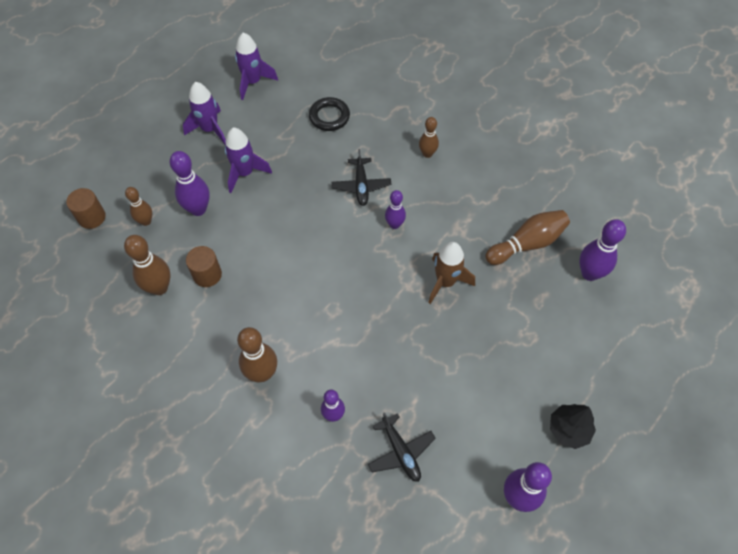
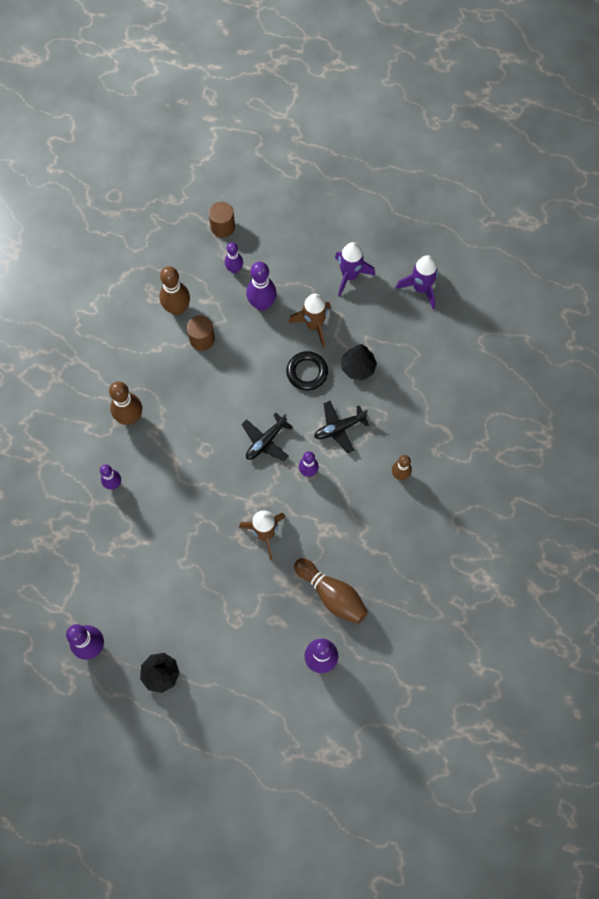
camera: 70 degrees right, 10 degrees up
(146, 221) = (234, 269): brown bowling pin -> purple bowling pin
(245, 173) = (314, 325): purple rocket -> brown rocket
(307, 152) = (358, 367): none -> black tree
(329, 117) = (408, 371): black ring -> black ring (307, 372)
(401, 452) = (100, 545): black plane -> black plane (266, 441)

